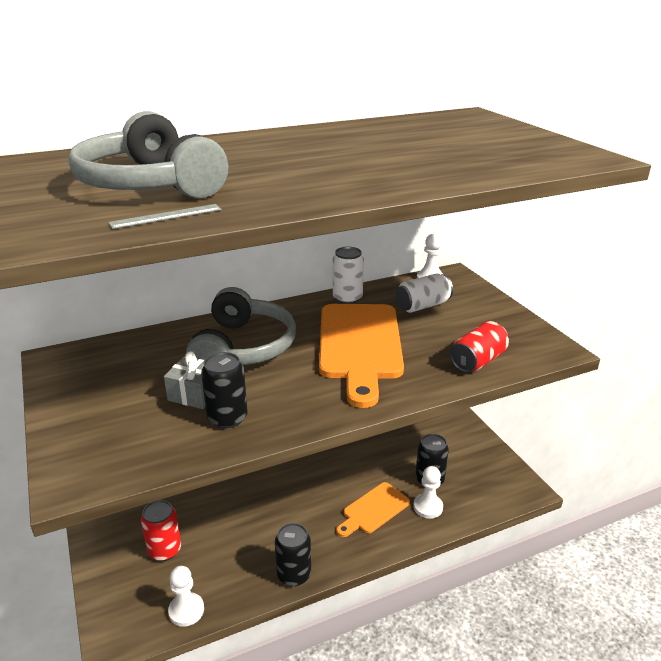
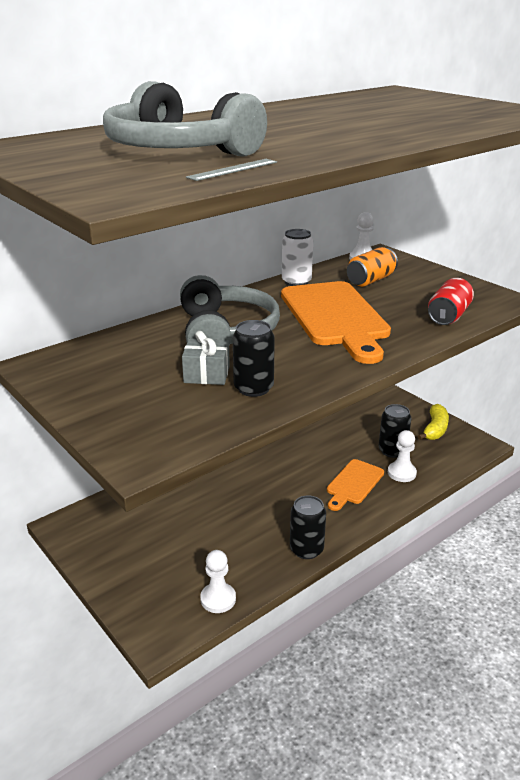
camera: 15 degrees left, 0 degrees up
(165, 550) = (168, 554): red can -> none
(422, 306) = (370, 280): white can -> orange can
(485, 463) = (435, 429): none -> yellow banana

